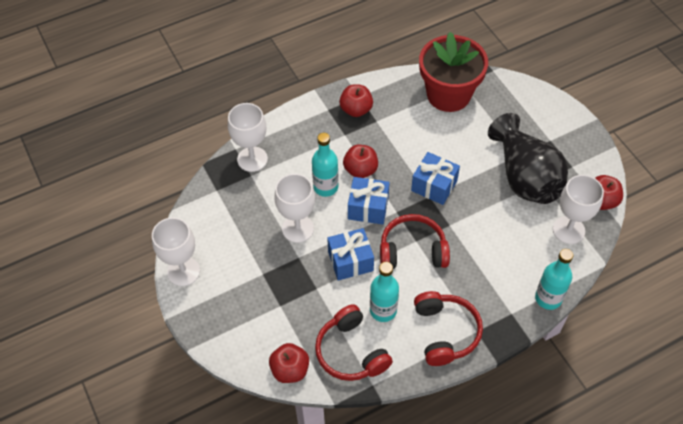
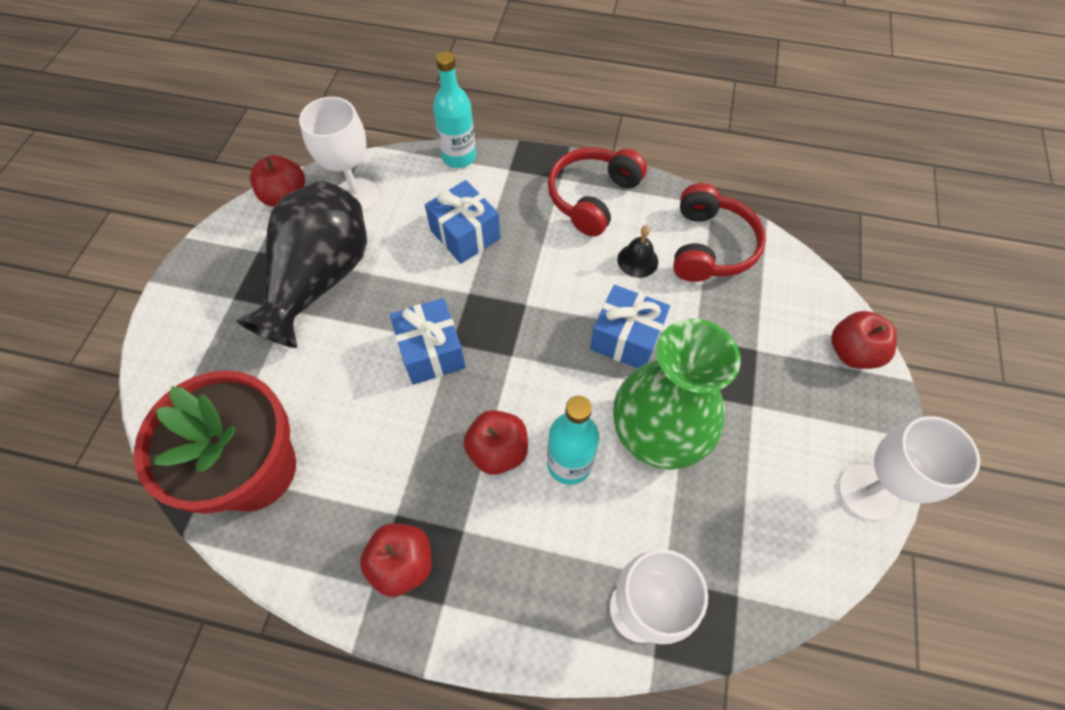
camera: 140 degrees left, 5 degrees up
(290, 370) = (794, 275): red apple -> red apple (852, 352)
(297, 228) = (658, 431): white goblet -> green vase
(368, 208) = (541, 388): blue gift -> blue gift (465, 234)
(383, 310) = (637, 260): turquoise bottle -> black bell
(412, 250) = (541, 296): red headphones -> none

